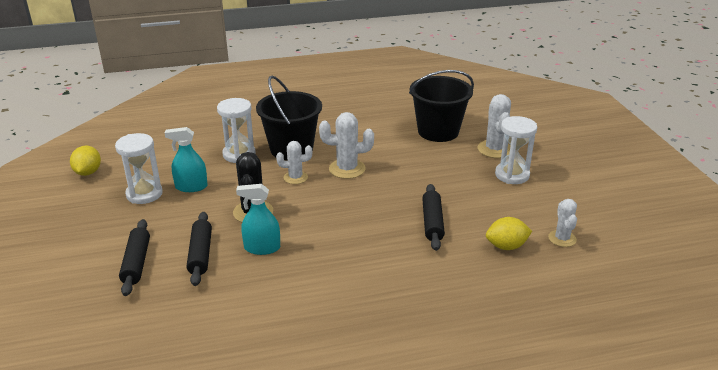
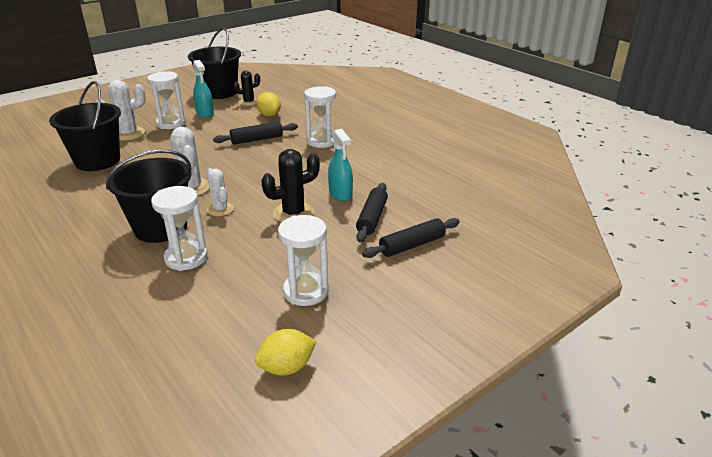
camera: 115 degrees left, 0 degrees up
(191, 187) = (272, 264): turquoise spray bottle -> turquoise spray bottle (205, 113)
(200, 254) = (372, 218): black rolling pin -> black rolling pin turned 45 degrees counterclockwise
(397, 269) = (321, 141): none -> white hourglass
(562, 238) = (249, 102): white cactus -> black cactus
(610, 221) = (219, 92): none -> black bucket

